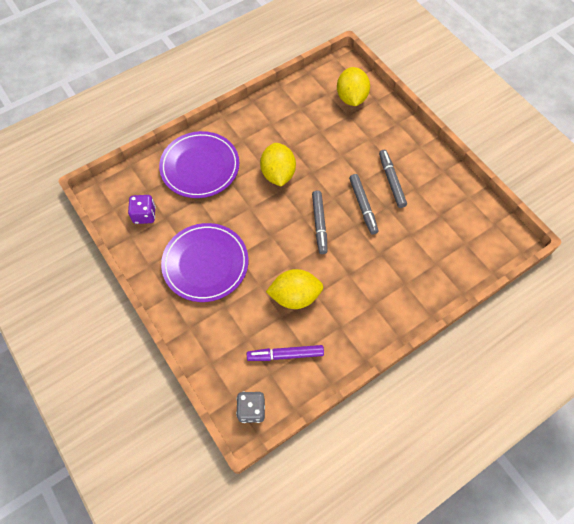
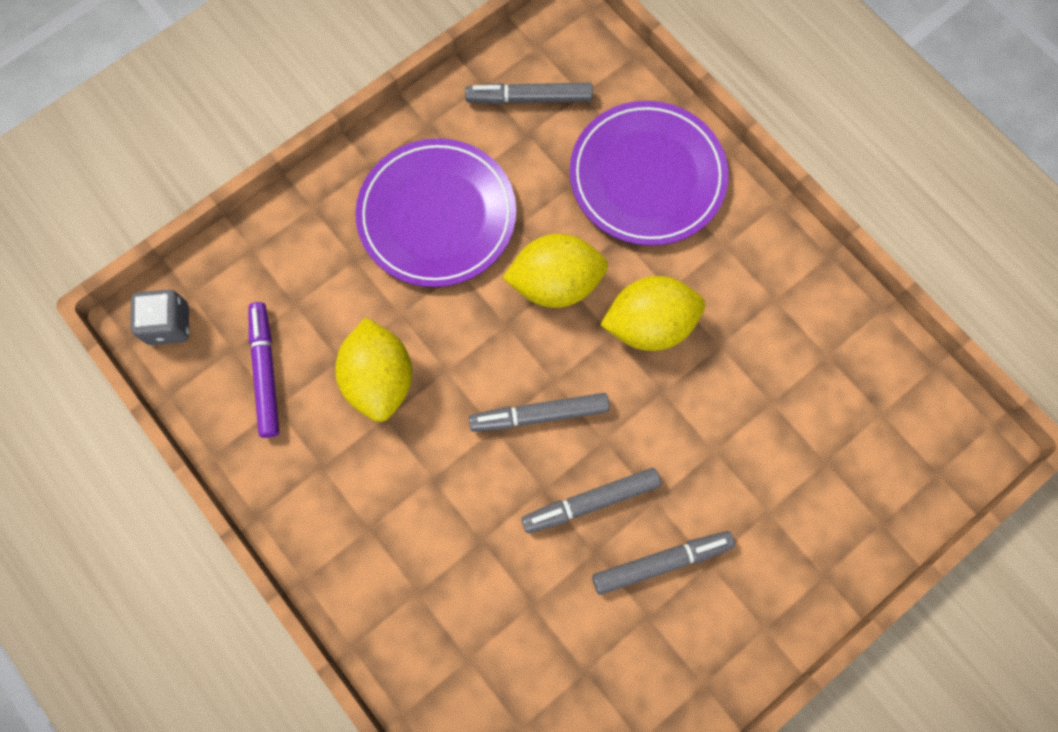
camera: 85 degrees right, 10 degrees up
(144, 215) = (529, 99): purple dice -> grey marker
(351, 98) = (878, 467): yellow lemon -> yellow lemon (555, 283)

